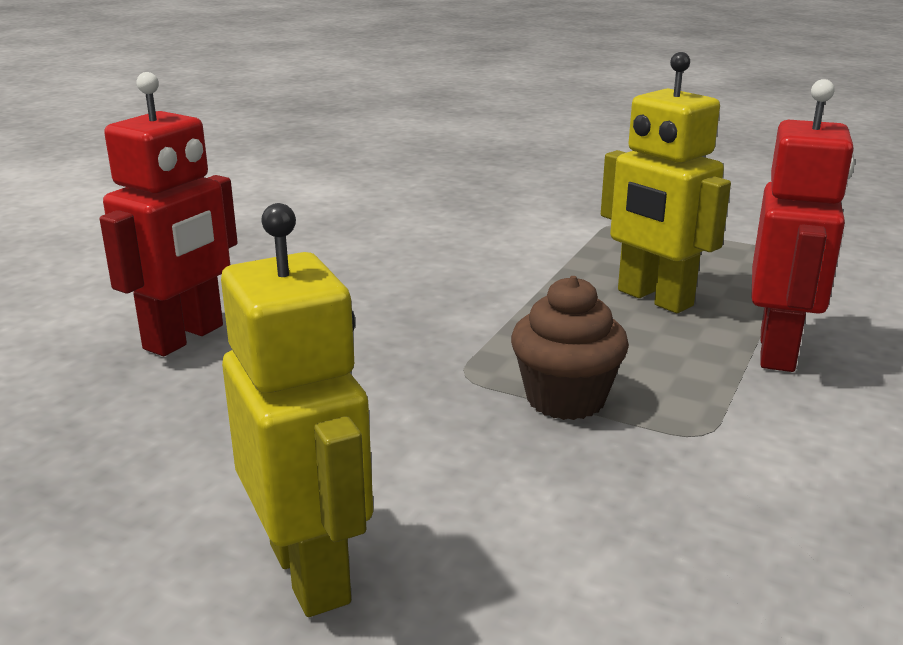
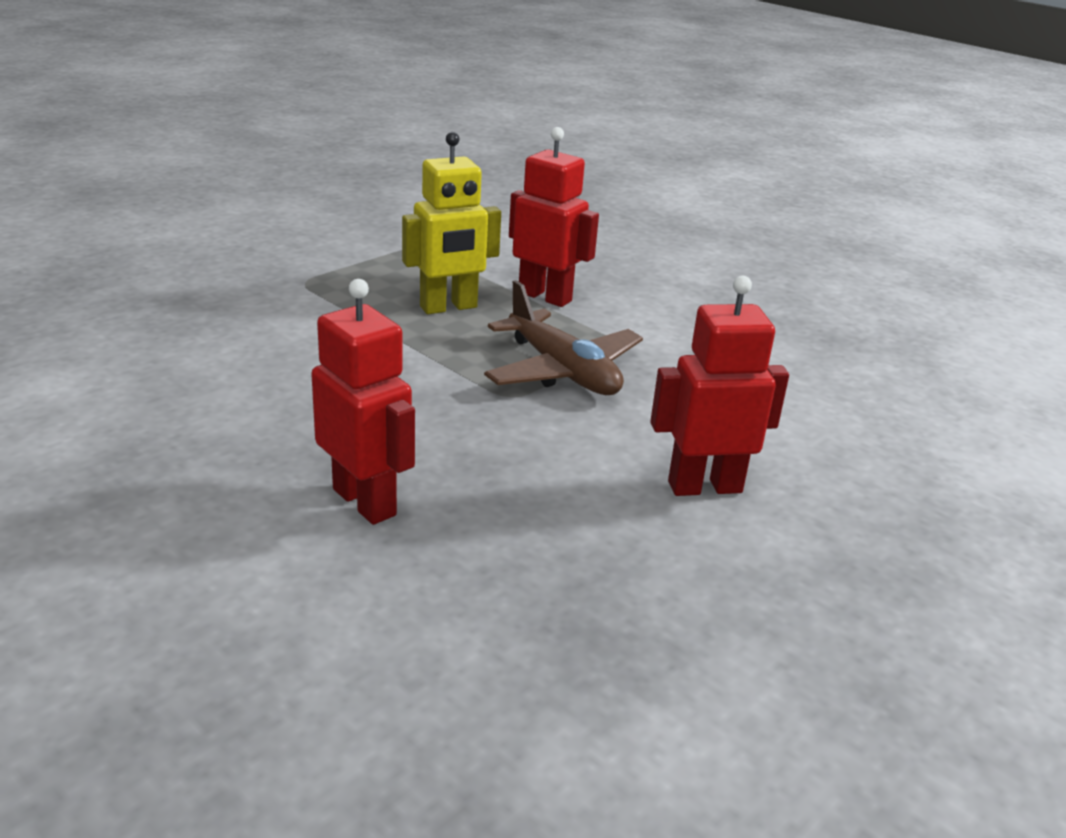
camera: 75 degrees left, 5 degrees up
(311, 572) = (704, 486): yellow robot -> red robot
(565, 399) = (562, 371): brown cupcake -> brown plane

